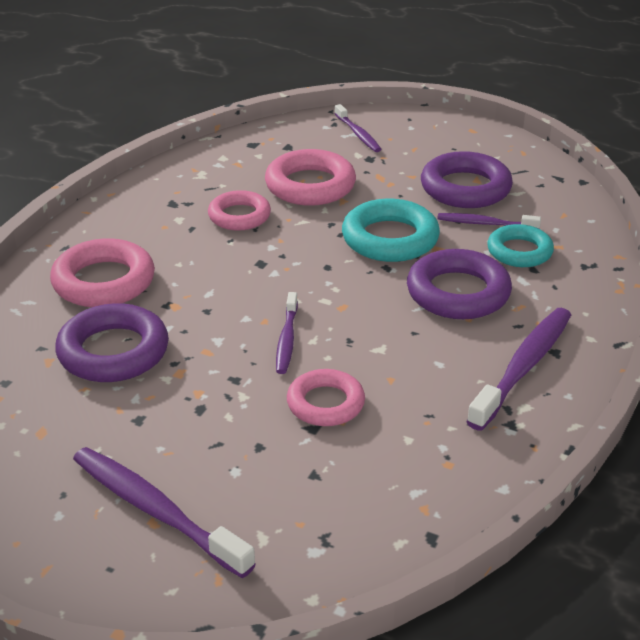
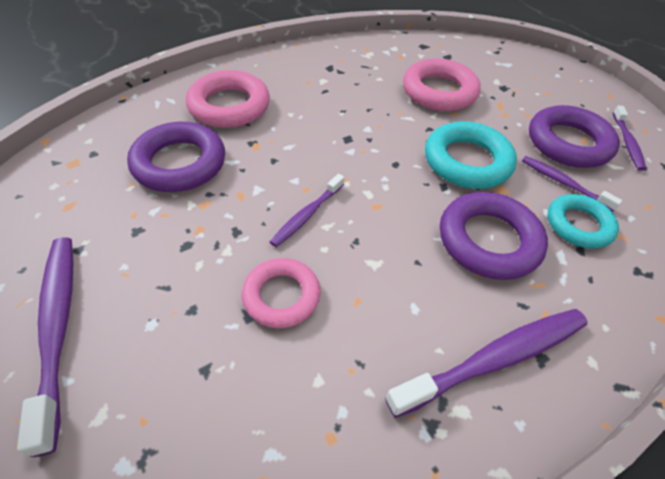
camera: 30 degrees right, 15 degrees up
(239, 216) = (366, 95): pink ring -> none
(358, 134) = (509, 65): purple toothbrush -> purple toothbrush (627, 142)

